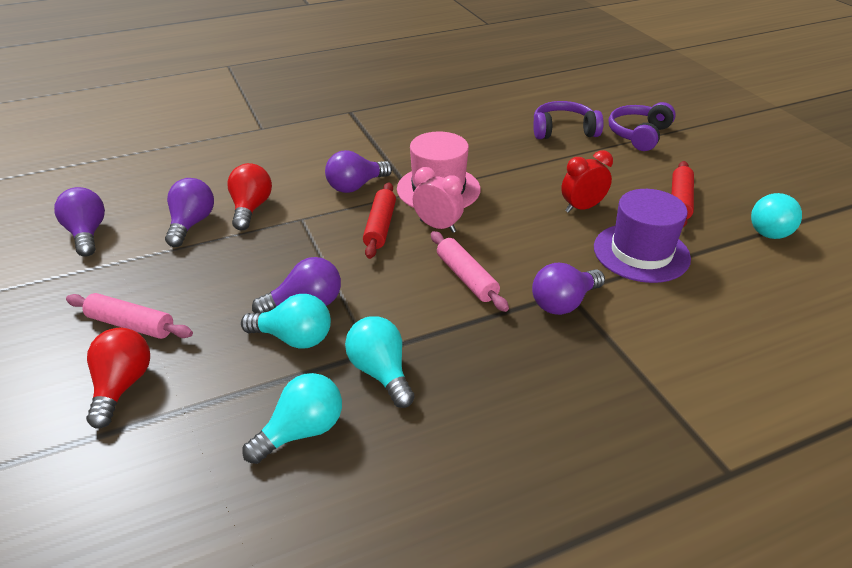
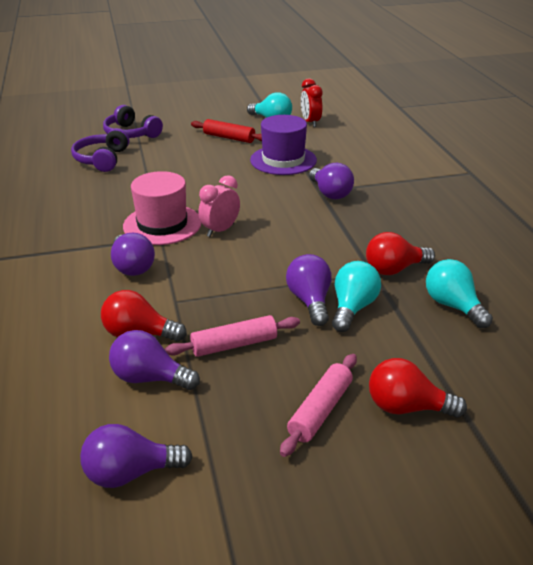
camera: 80 degrees left, 5 degrees down
(380, 227) = (208, 258): red rolling pin -> none
(381, 372) = (394, 269): turquoise light bulb -> red light bulb
(466, 278) = (293, 225): pink rolling pin -> pink rolling pin (234, 345)
(582, 207) = (221, 170): red clock -> red clock (310, 122)

